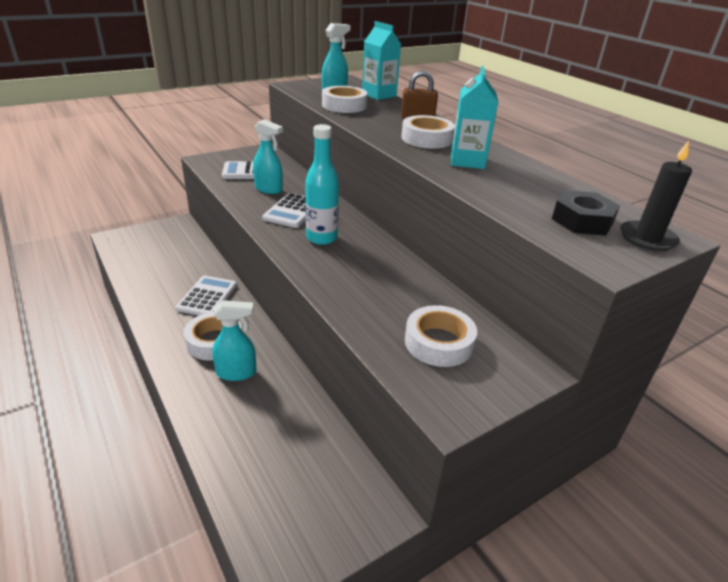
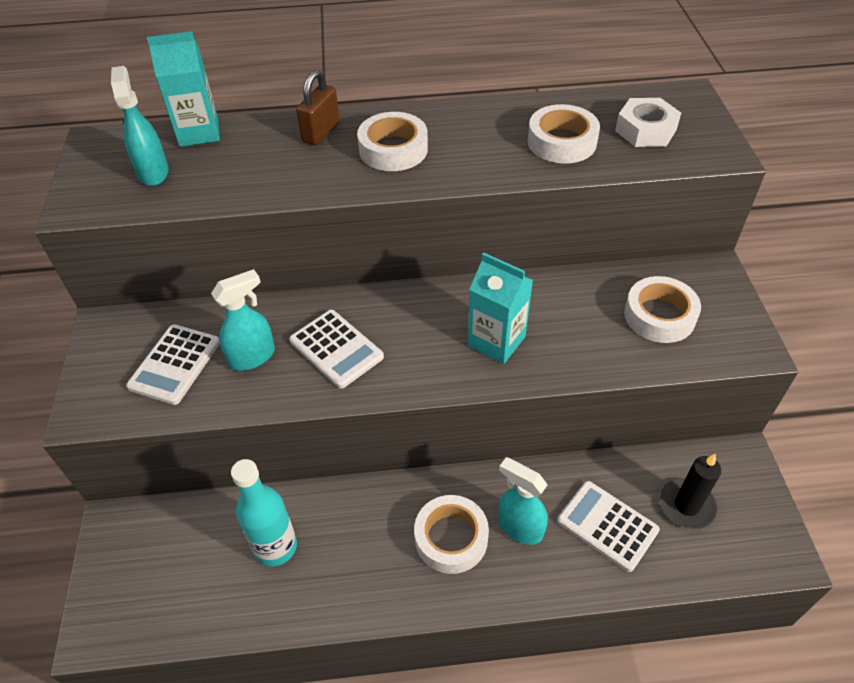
camera: 60 degrees left, 15 degrees up
(207, 297) = (350, 525): white calculator -> white calculator (607, 525)
(237, 373) = (519, 527): turquoise spray bottle -> turquoise spray bottle turned 75 degrees counterclockwise
(321, 238) = (423, 341): turquoise bottle -> turquoise bottle (276, 547)
(344, 105) = (220, 181): white tape -> white tape (562, 142)
(467, 161) = (477, 144): turquoise carton -> turquoise carton (496, 341)
(582, 221) = (645, 130): black nut -> white nut
(647, 239) = (689, 110): black candle -> black candle (686, 505)

